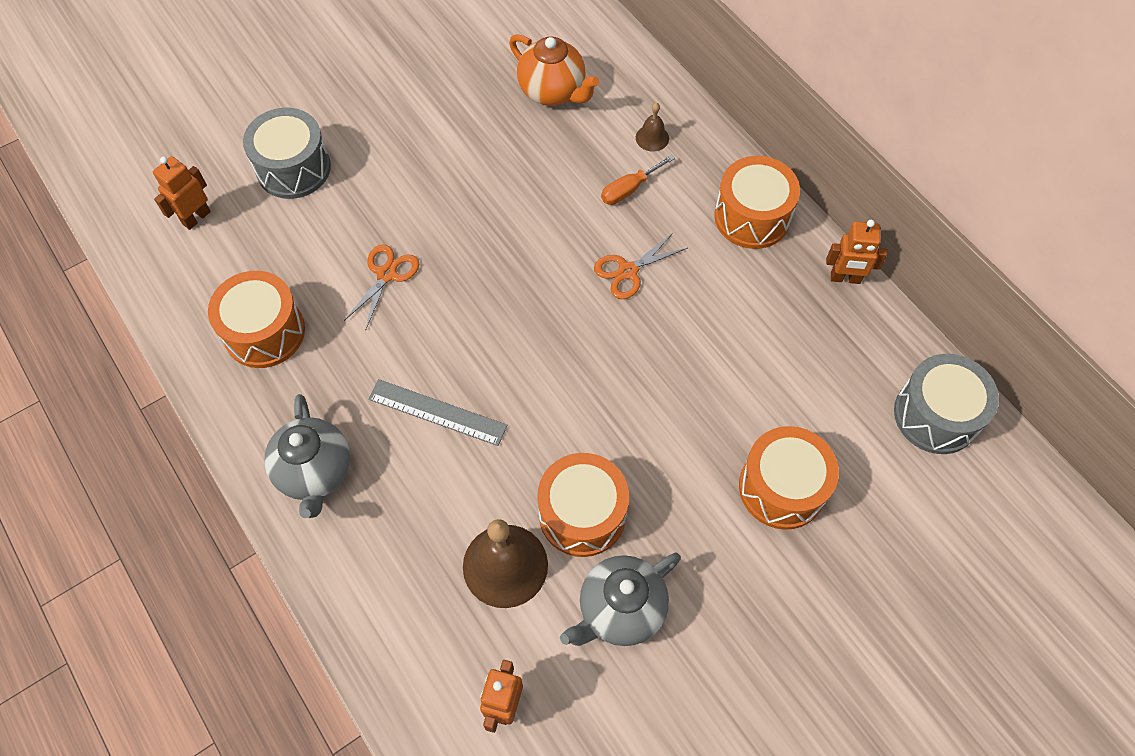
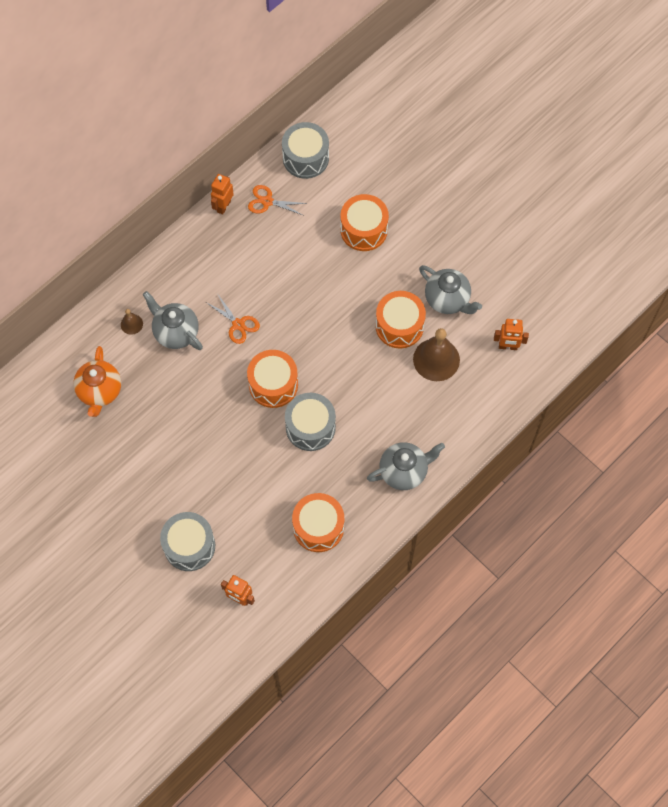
camera: 100 degrees left, 5 degrees up
(387, 274) = (264, 464): orange scissors -> orange scissors (267, 201)
(430, 346) = (310, 427): none -> grey drum
(437, 412) = (353, 413): grey ruler -> none
(553, 92) = (100, 391): orange teapot -> orange teapot turned 150 degrees clockwise
(629, 189) = (175, 332): orange screwdriver -> grey teapot
(752, 217) = (186, 259): orange drum -> orange drum (273, 384)
(845, 278) = (223, 206): orange robot -> orange robot turned 150 degrees counterclockwise

